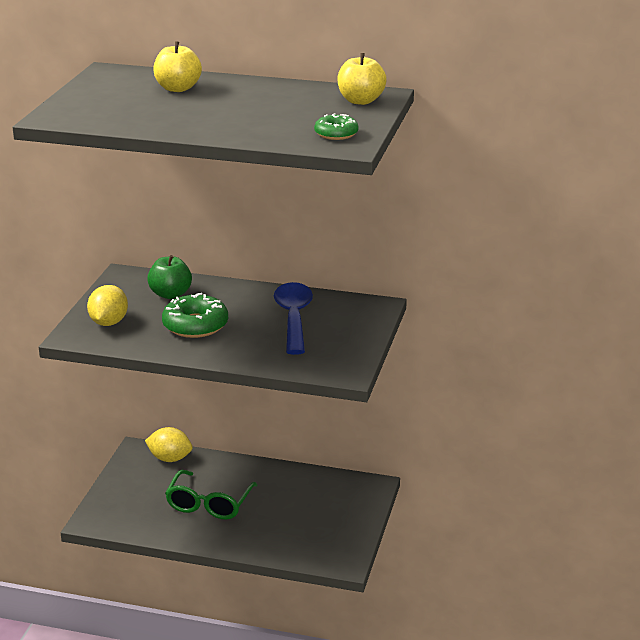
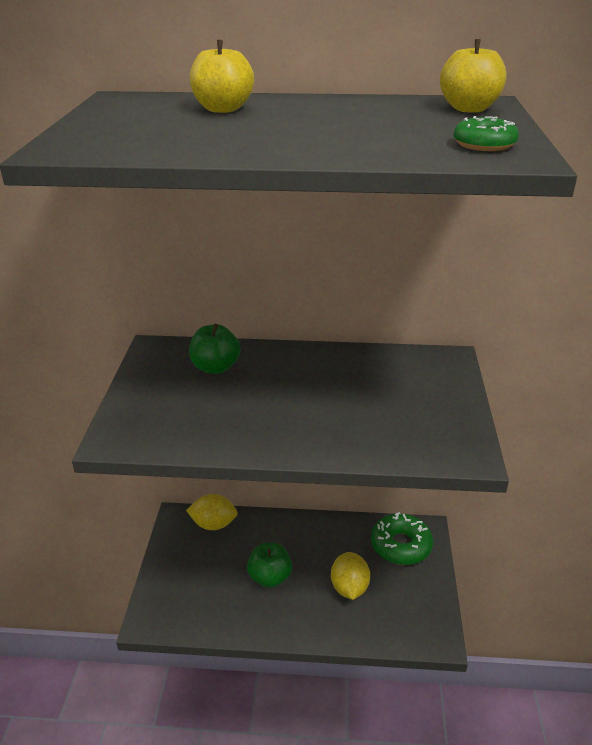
camera: 10 degrees left, 5 degrees up
(109, 322) = (154, 414): yellow lemon -> yellow lemon (349, 588)
(195, 325) = (259, 406): green donut -> green donut (401, 545)
(209, 504) = (270, 577): green glasses -> green apple
(293, 317) = (367, 383): blue spoon -> none

